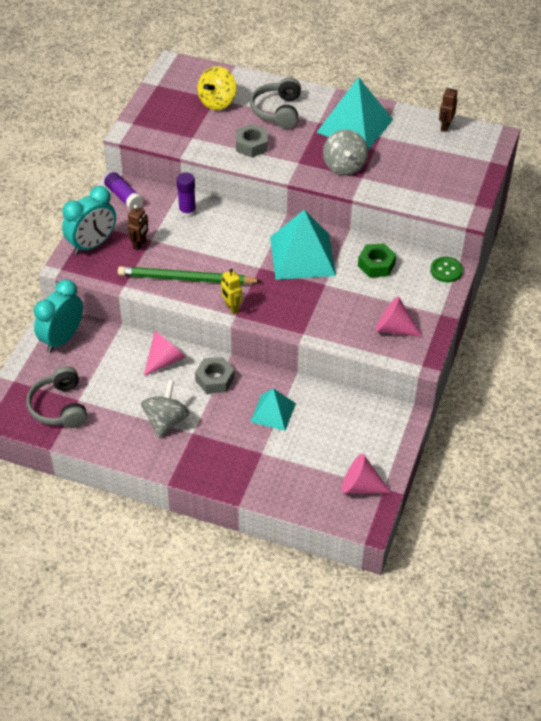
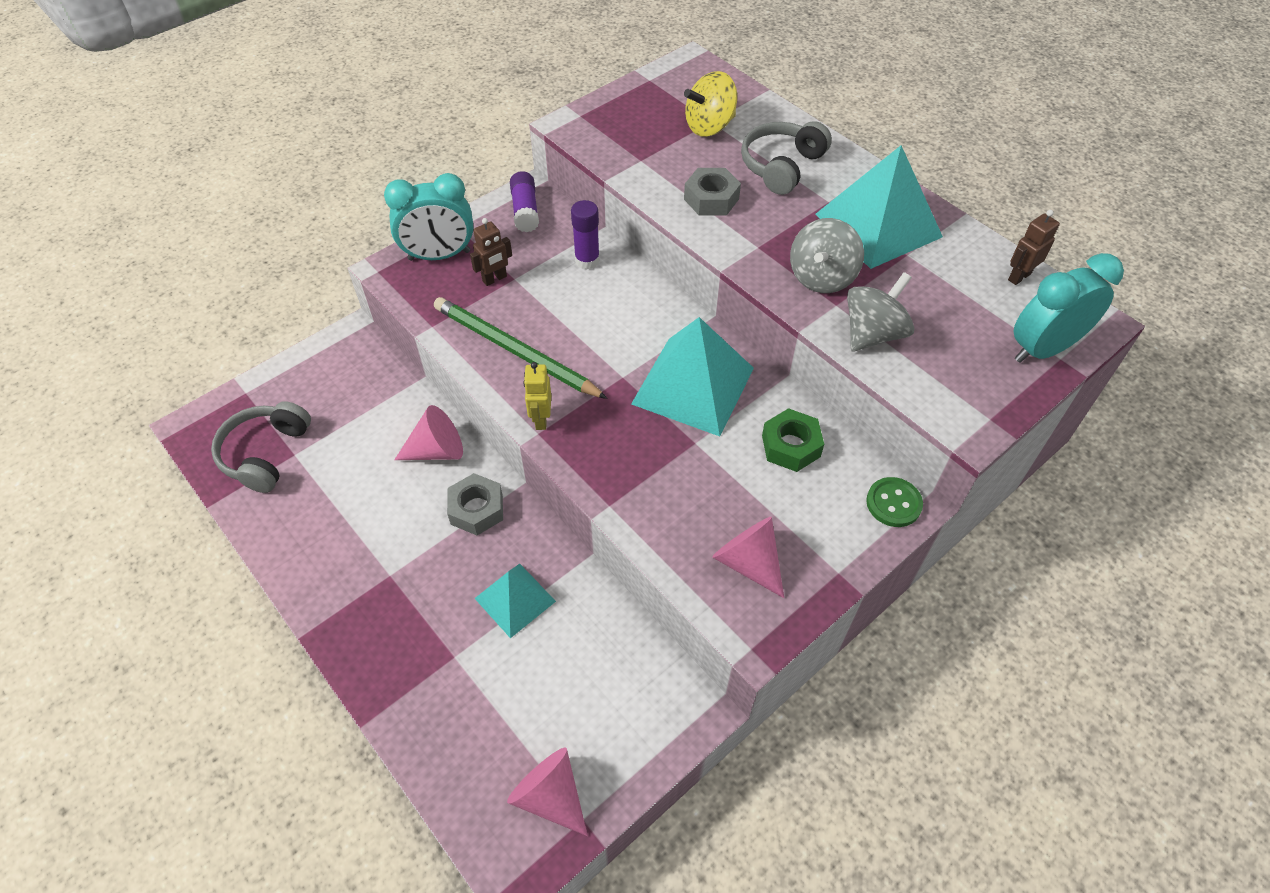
camera: 30 degrees right, 5 degrees up
(62, 338) = (342, 363): turquoise clock -> turquoise clock (1043, 349)
(166, 421) = (370, 540): grey spinning top -> grey spinning top (873, 334)

